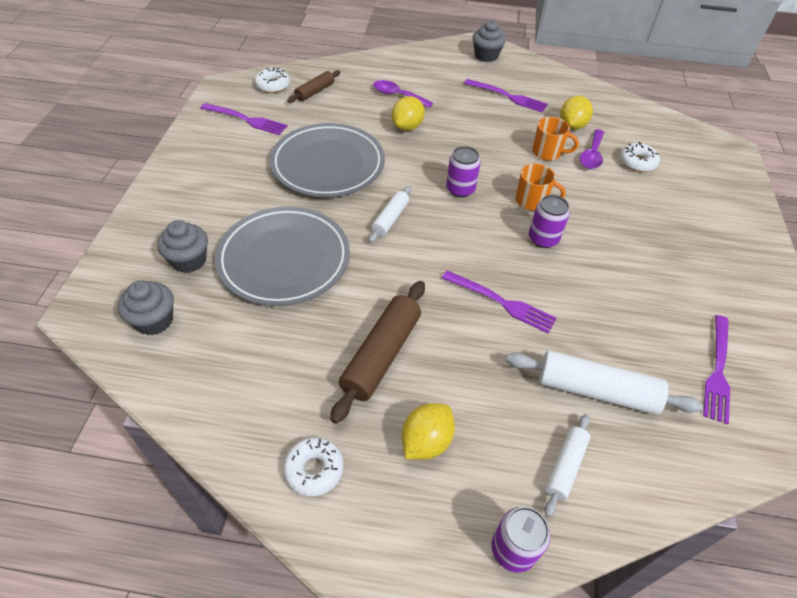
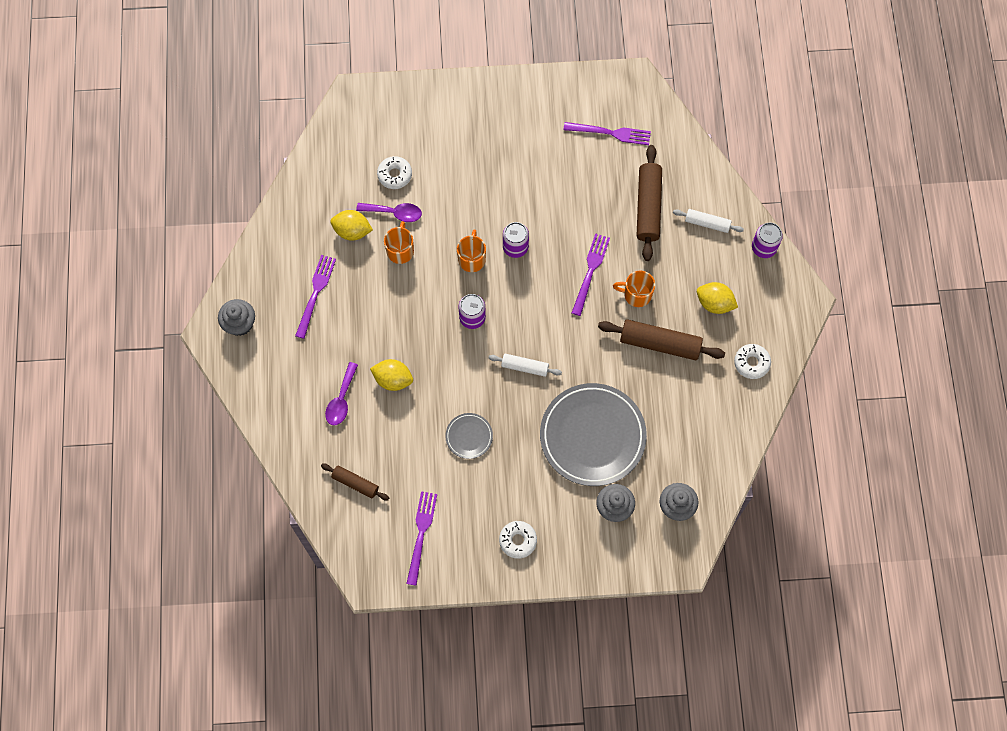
camera: 100 degrees left, 20 degrees up
(273, 85) = (355, 530): white donut -> white donut (518, 540)
(328, 164) = (469, 436): grey plate -> grey plate, size x0.45
(459, 345) = (636, 294): none -> orange mug
(596, 391) = (648, 207): white rolling pin -> brown rolling pin

